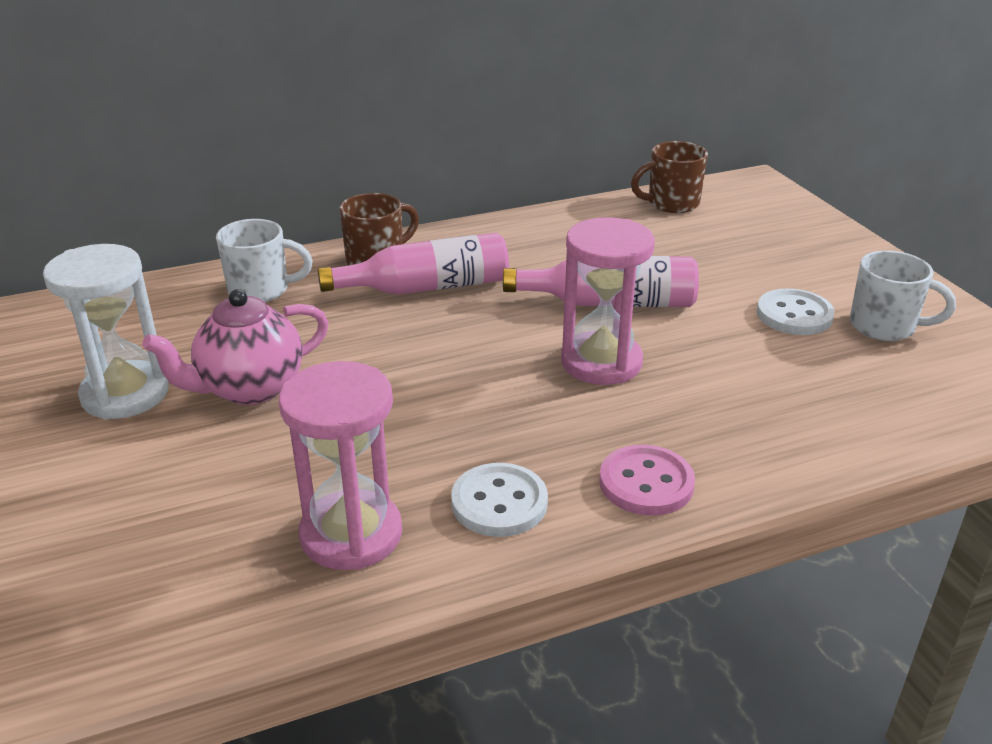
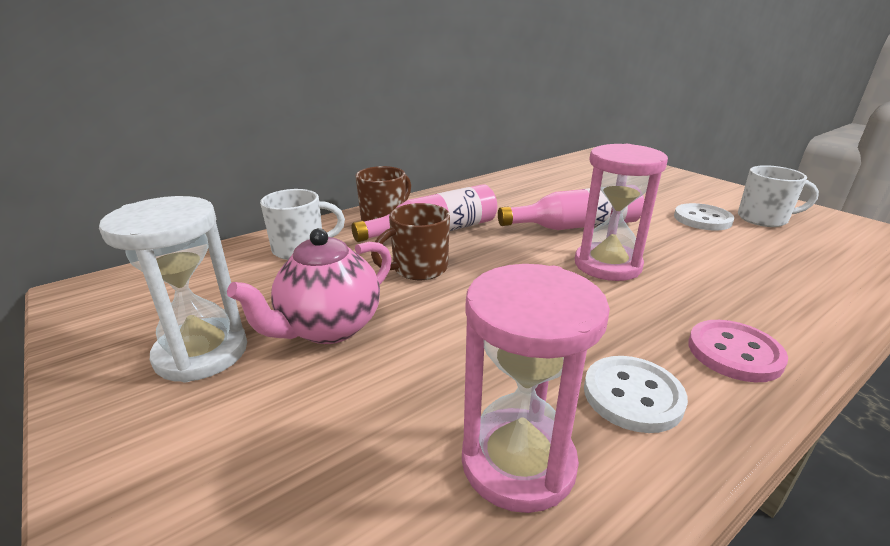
camera: 15 degrees left, 5 degrees down
(671, 203) = (561, 169): brown mug -> brown mug (418, 269)

